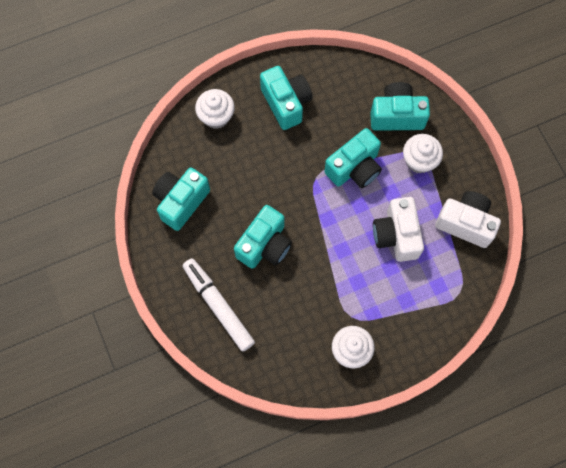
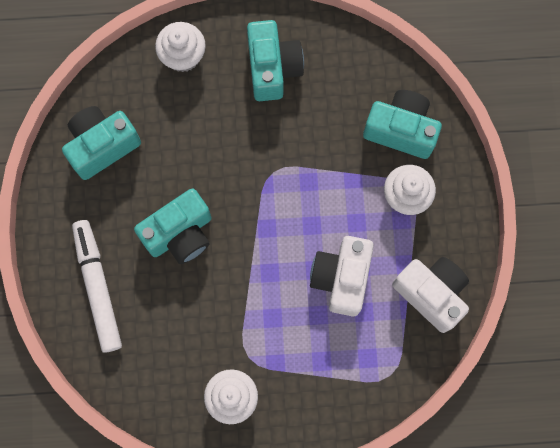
camera: 20 degrees right, 5 degrees up
(354, 168) = (323, 177): turquoise camera -> none

